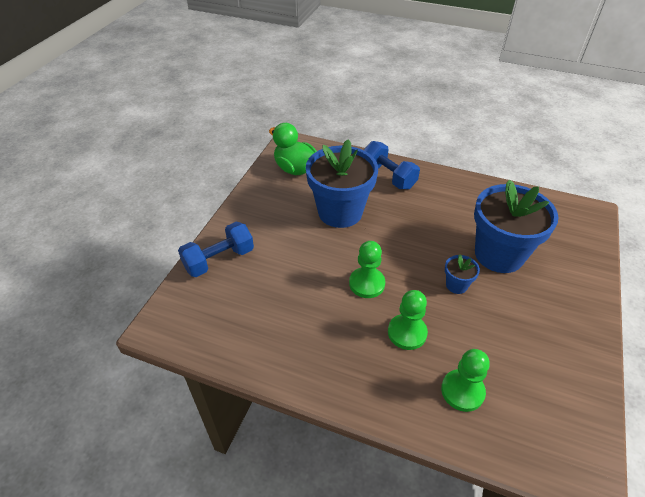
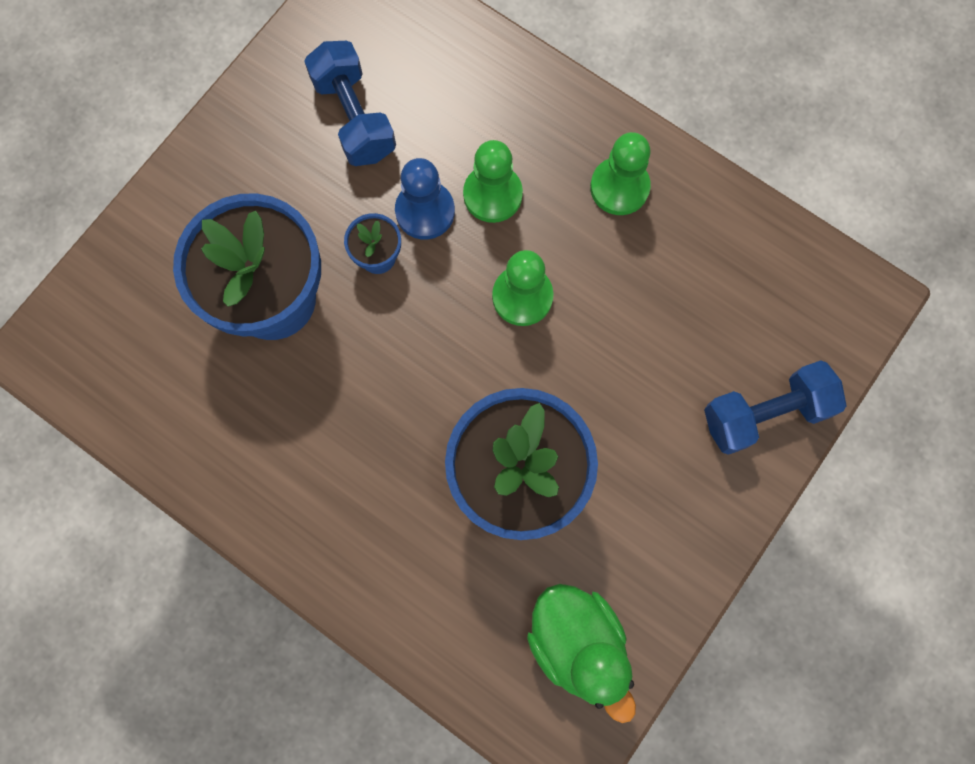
camera: 165 degrees left, 30 degrees up
(388, 176) = (381, 561): blue dumbbell -> blue dumbbell (354, 117)
(443, 314) = (425, 211): none -> blue pawn
(462, 391) = (454, 95): green pawn -> green pawn (619, 187)

